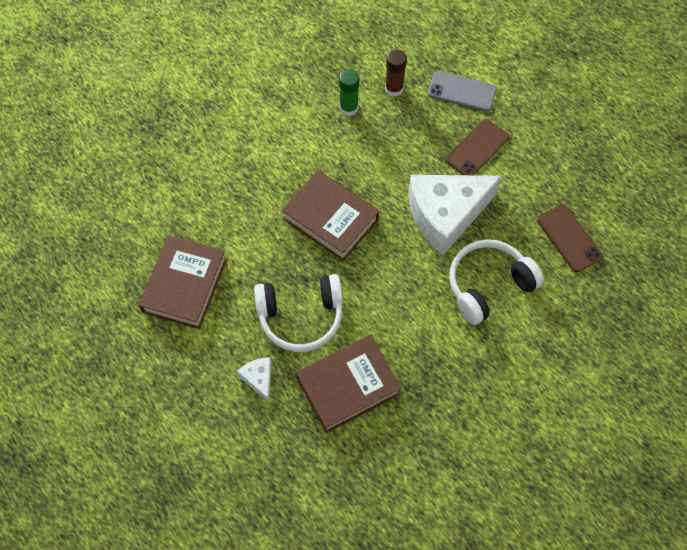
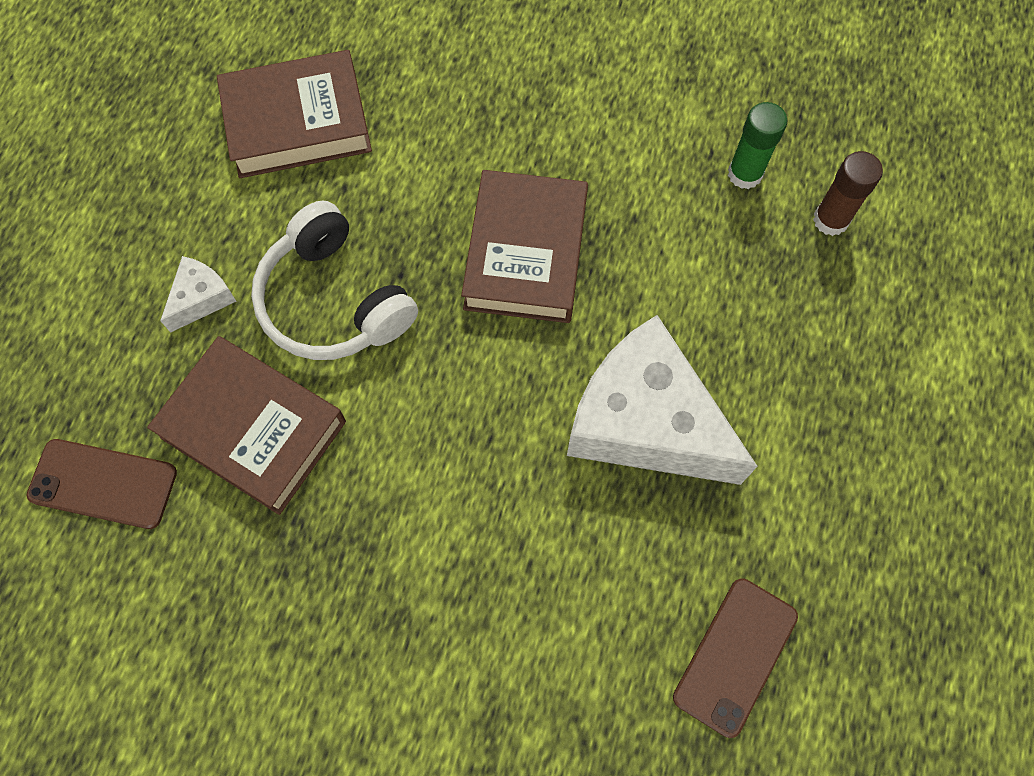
camera: 60 degrees right, 5 degrees up
(462, 91) = (906, 326): grey phone -> none
(477, 148) = (809, 408): brown phone -> brown phone (103, 484)
(488, 285) = (555, 558): white headphones -> none

